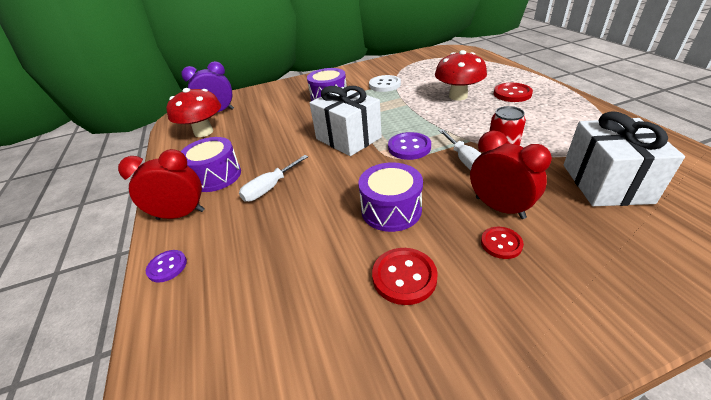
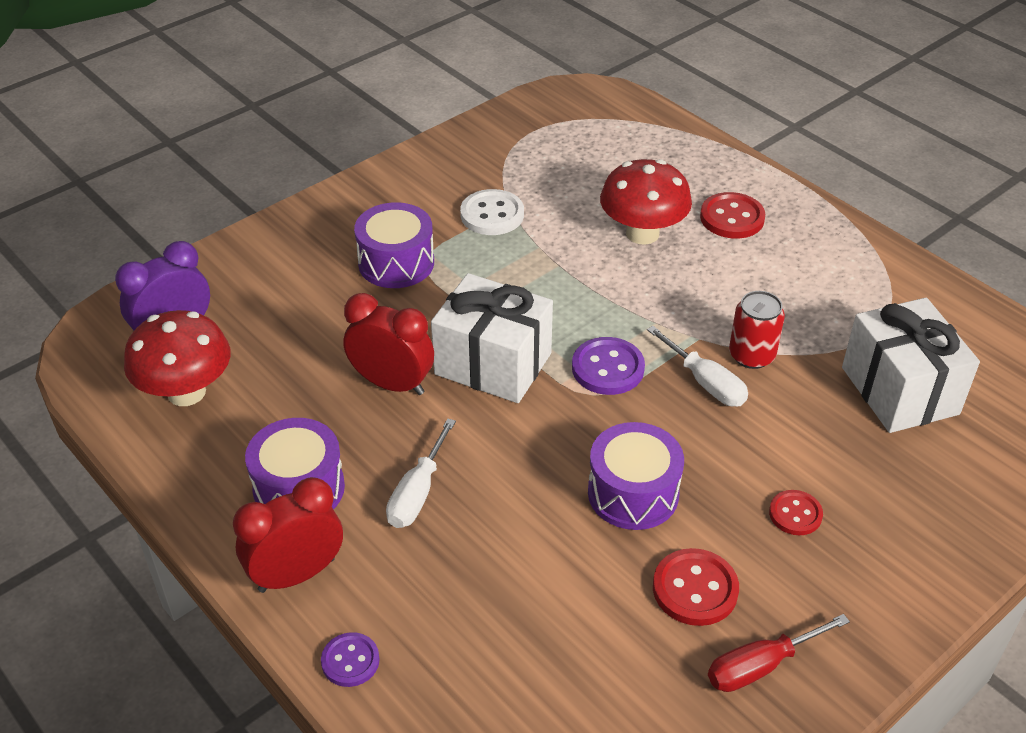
camera: 25 degrees left, 5 degrees up
(431, 350) = (760, 666): none -> red screwdriver
(499, 207) = (778, 458): red clock -> red clock (392, 384)

